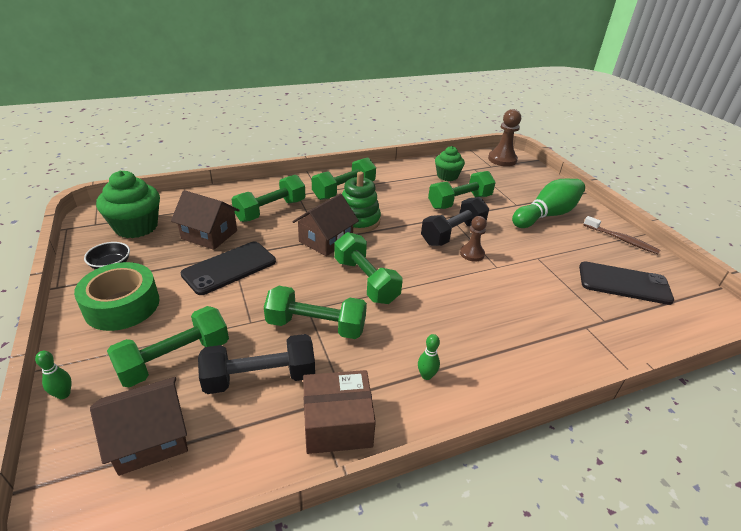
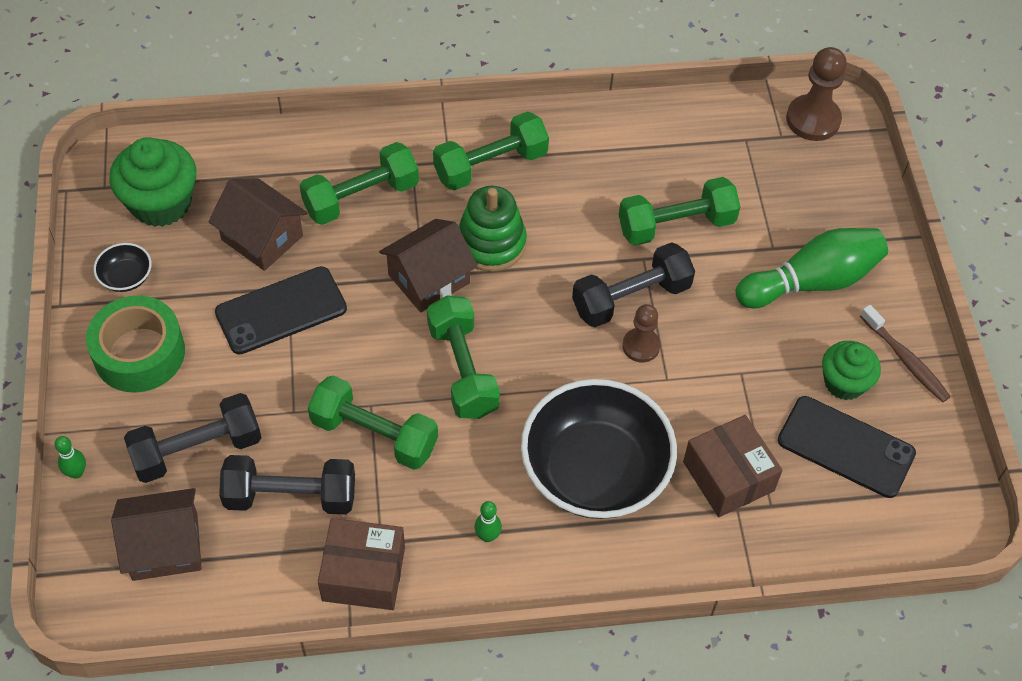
camera: 15 degrees right, 20 degrees up
(175, 359) = (197, 450): green dumbbell -> black dumbbell
(447, 176) = (685, 153): green cupcake -> green cupcake (844, 382)
(481, 321) = (595, 471): none -> black bowl
(567, 310) = (728, 476): none -> brown box

